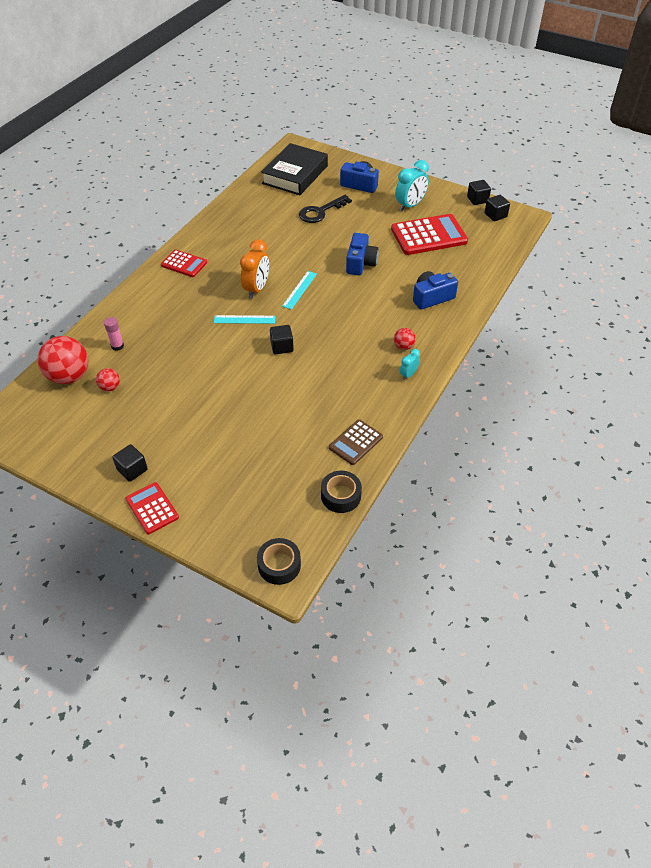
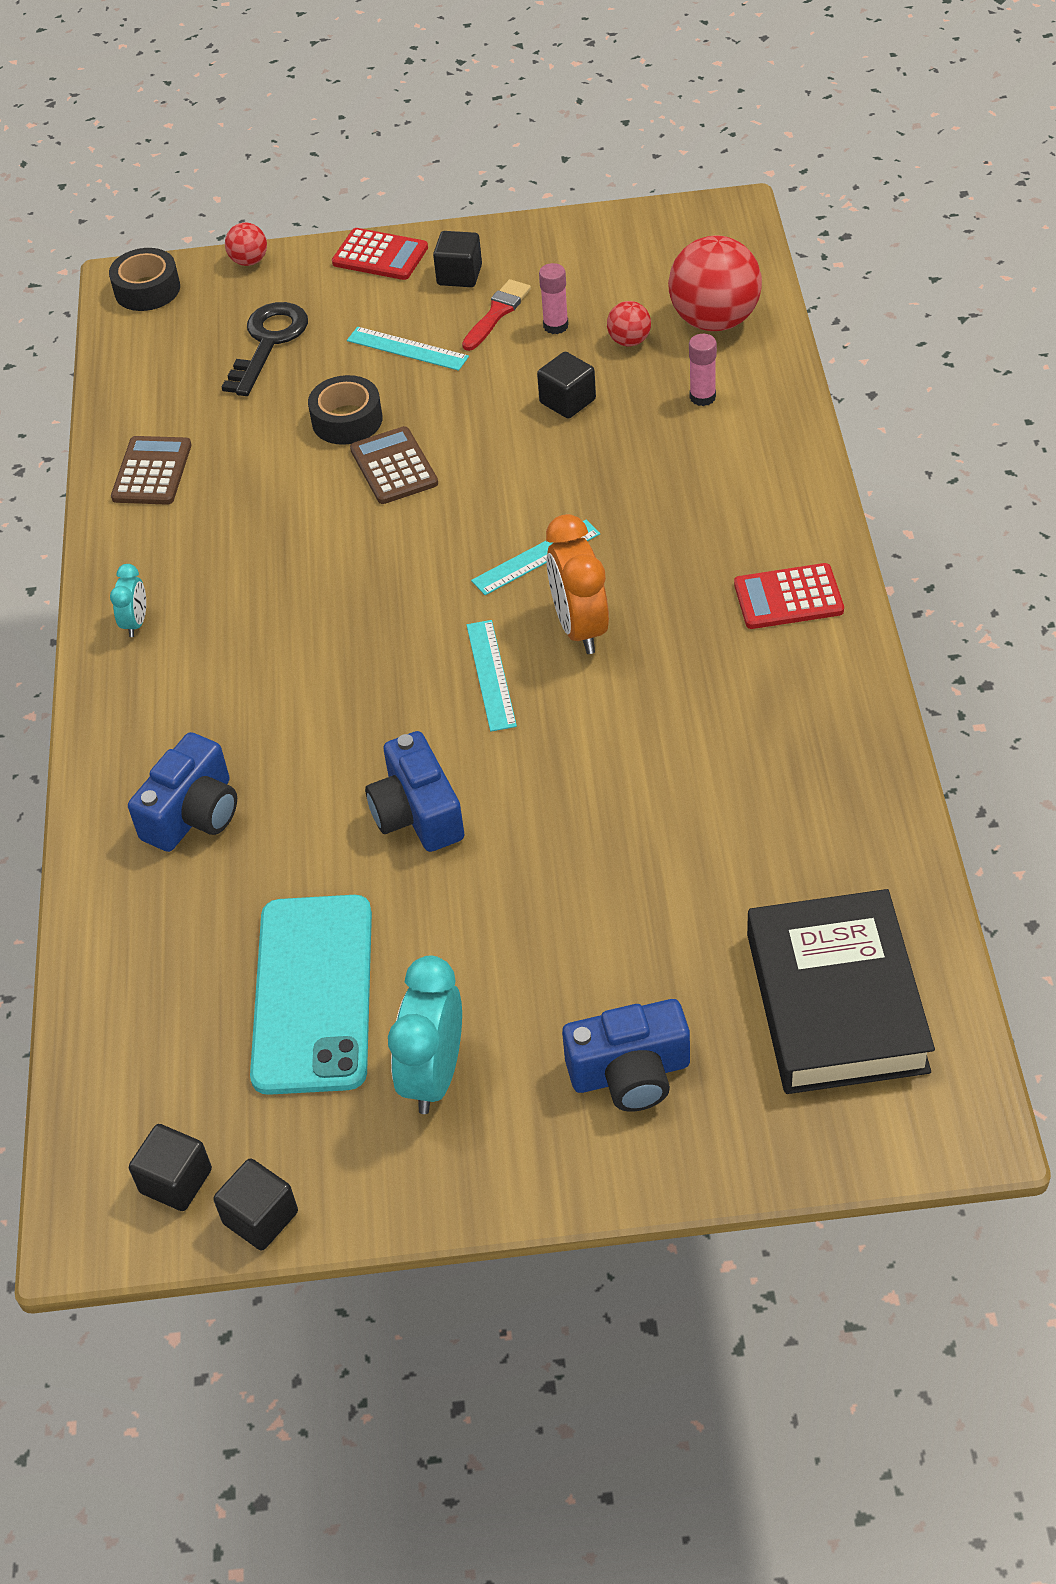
camera: 150 degrees right, 0 degrees up
(127, 413) = (555, 326): none -> pink glue stick
(141, 436) = (497, 313): none -> red brush
(196, 441) = (407, 349): none -> turquoise ruler
(257, 385) = (394, 466): none -> brown calculator
(282, 347) = (414, 547): black cube -> black cube (567, 401)
(320, 212) = (644, 910): black key -> black key (268, 342)
(341, 496) = (122, 396): black tape -> black tape (347, 420)
(403, 346) = (181, 671): red ball -> red ball (249, 261)
(429, 235) = (313, 994): red calculator -> turquoise phone

